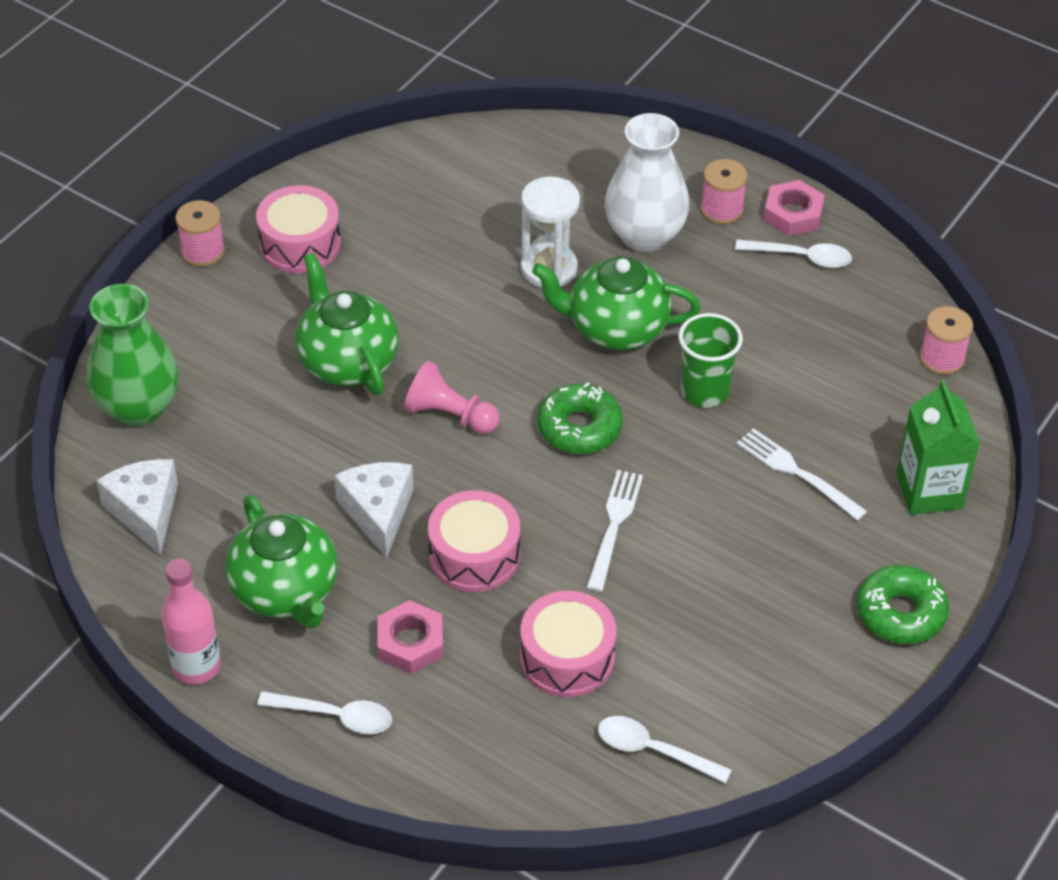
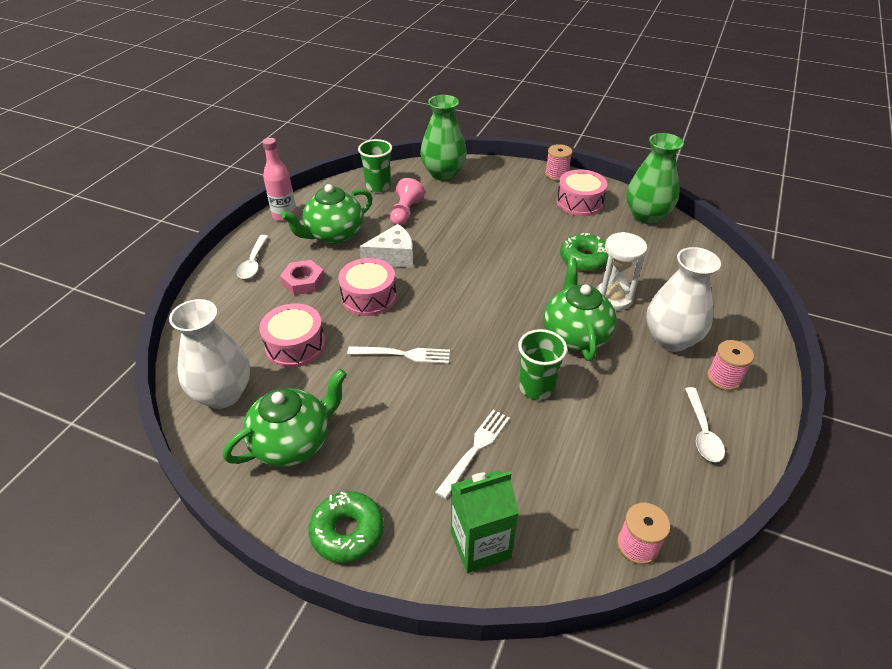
camera: 80 degrees right, 5 degrees down
(145, 512) = (378, 186): white cheese -> green cup
(347, 361) = (500, 231): green teapot -> green teapot (293, 443)
(365, 176) = (646, 216): none -> green vase
(450, 415) = (473, 273): pink pawn -> pink pawn (405, 212)
(579, 428) = (481, 328): green donut -> green donut (584, 259)
(653, 750) = (223, 394): white spoon -> white vase
(793, 214) = (747, 422): pink nut -> none

